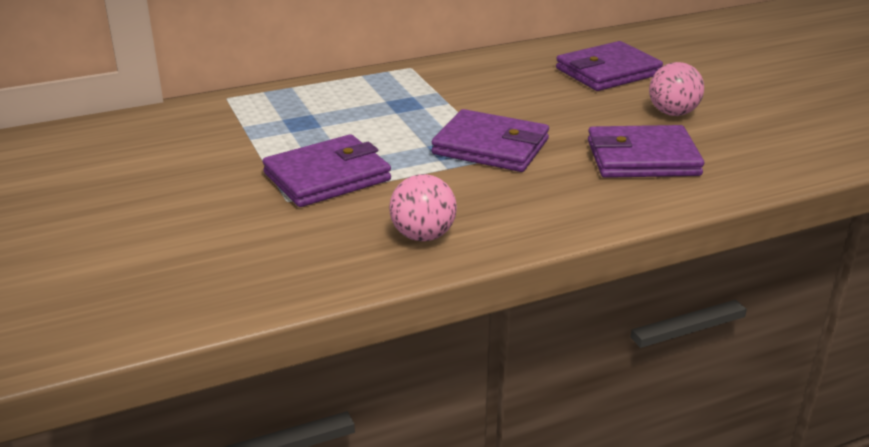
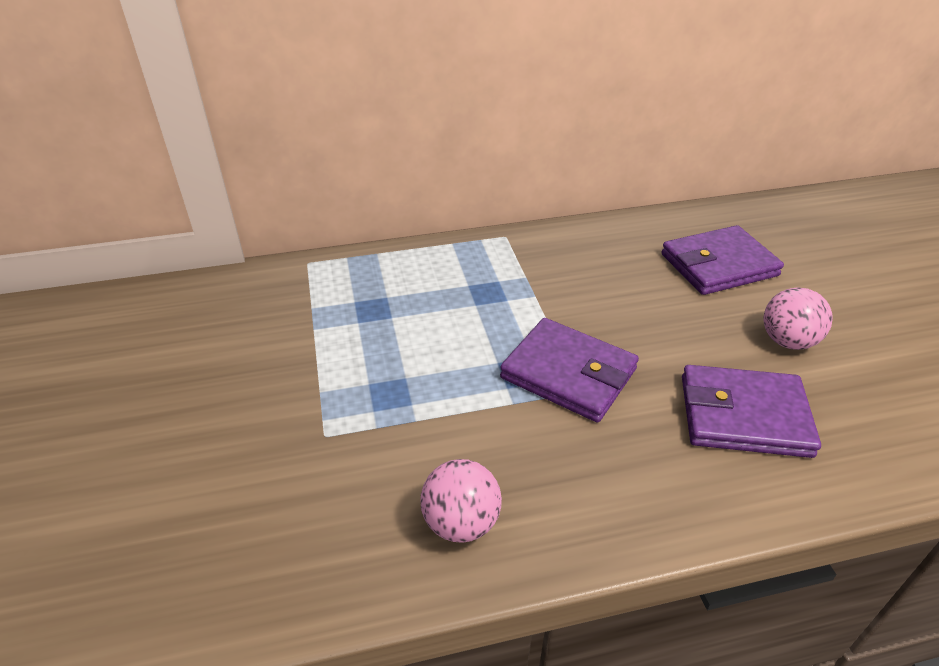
camera: 10 degrees right, 10 degrees up
(327, 177) = (377, 401): purple wallet -> none

